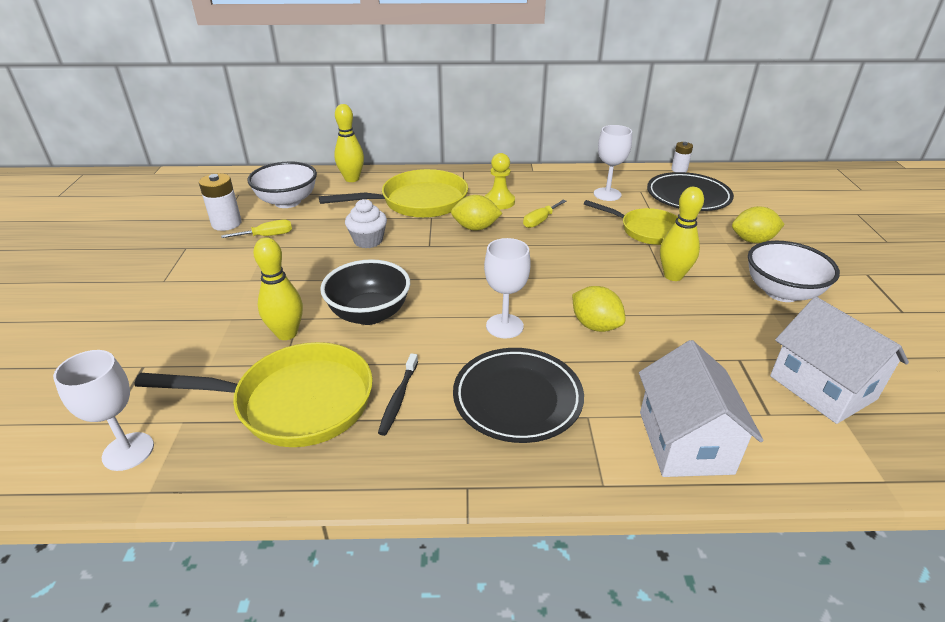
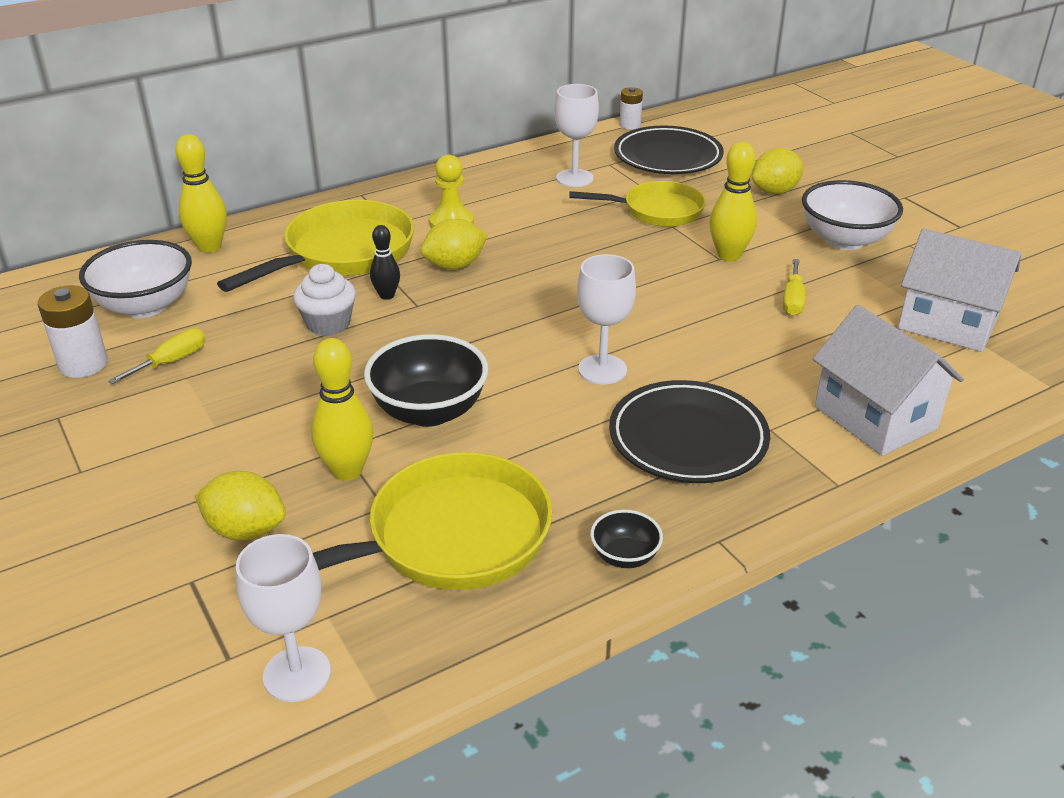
camera: 30 degrees left, 0 degrees up
(390, 467) = (625, 556): none -> black bowl
(398, 398) = (562, 488): black toothbrush -> none
(417, 234) = (387, 295): none -> black bowling pin
(540, 221) = (526, 234): yellow screwdriver -> yellow screwdriver (792, 300)
(595, 325) = (697, 336): yellow lemon -> yellow lemon (246, 530)

